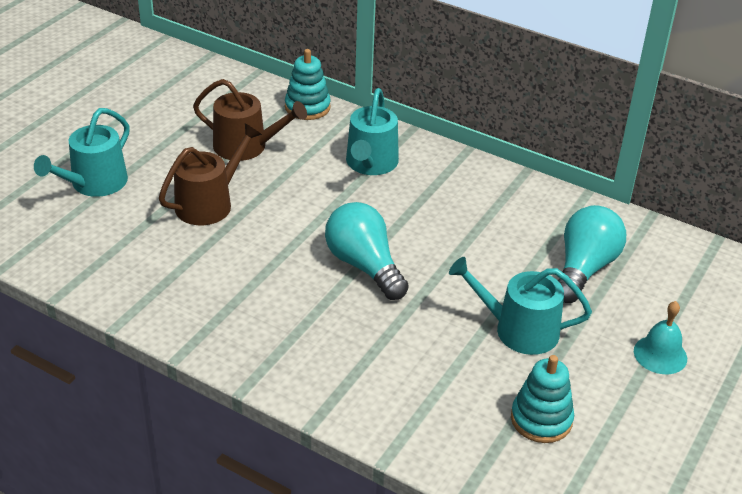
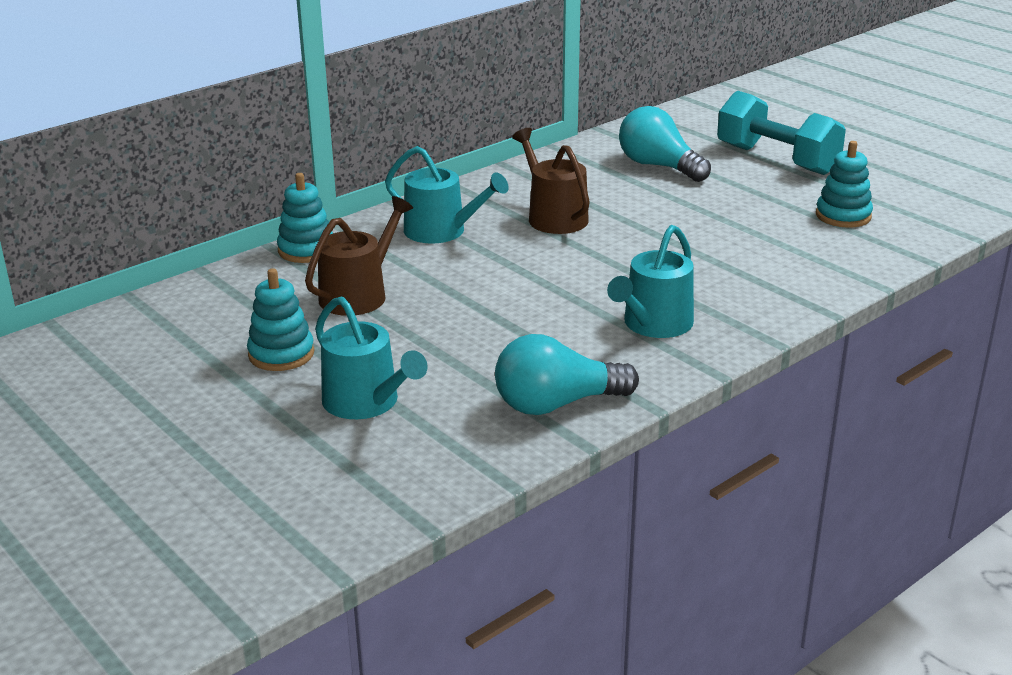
camera: 70 degrees left, 10 degrees down
(149, 133) = (281, 354): none -> turquoise stacking toy
(209, 203) = (457, 329): brown watering can -> brown watering can (553, 217)
(364, 265) = (611, 258): turquoise light bulb -> turquoise light bulb (556, 404)
(518, 330) = (730, 205): turquoise watering can -> turquoise watering can (654, 324)
(660, 354) = (777, 160): turquoise bell -> turquoise dumbbell

